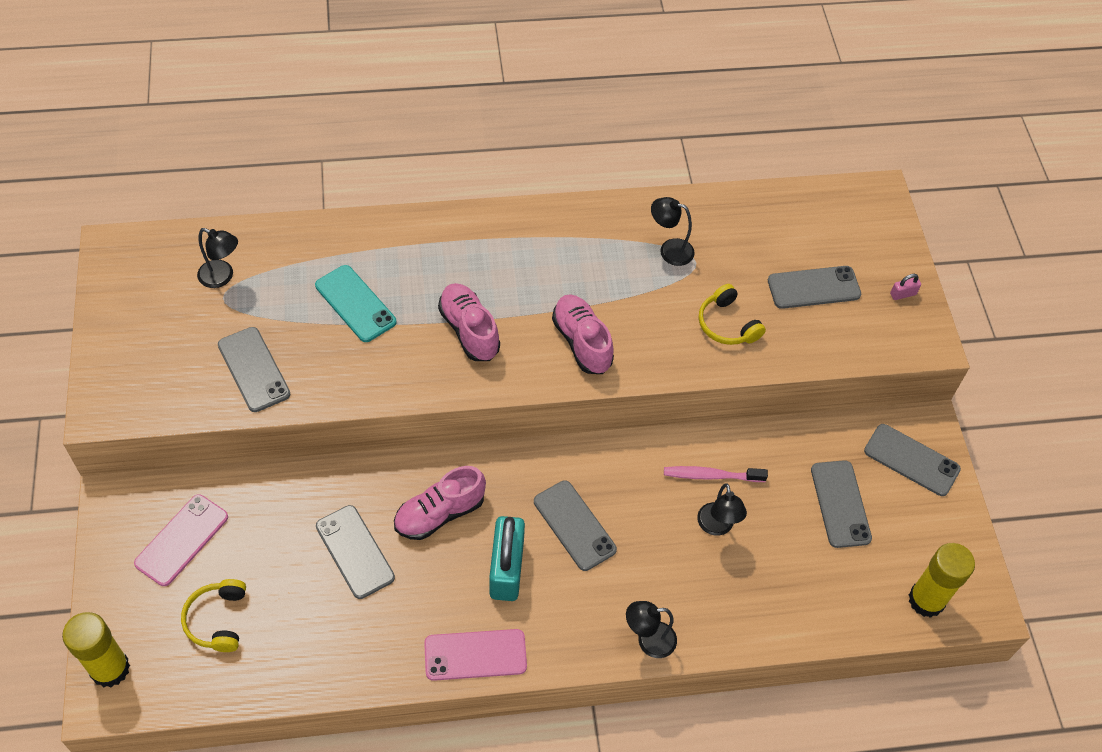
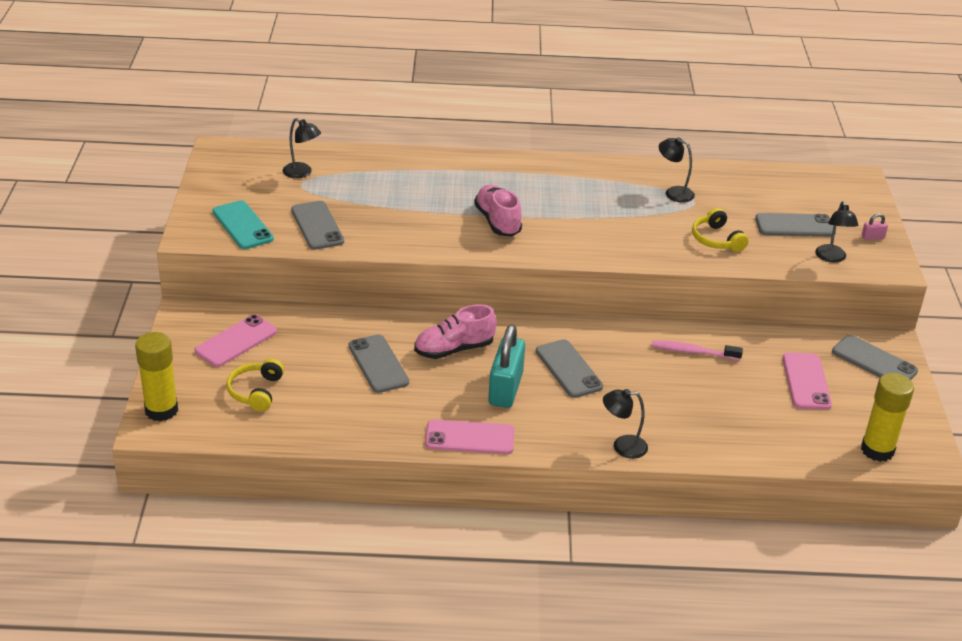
camera: 10 degrees right, 20 degrees down
(355, 304) = (406, 198): turquoise phone -> turquoise phone (242, 225)
(582, 342) = (591, 237): pink shoe -> none
(717, 527) = (693, 383): black lamp -> black lamp (831, 258)
(840, 504) = (806, 381): grey phone -> pink phone

